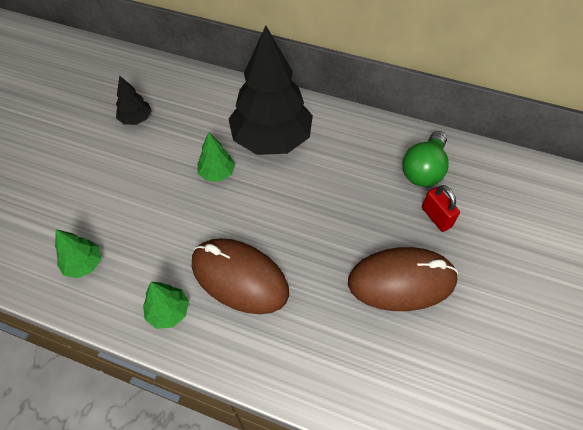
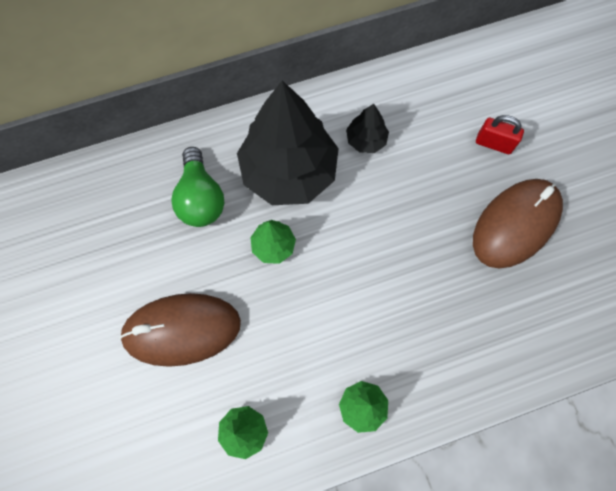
camera: 40 degrees left, 15 degrees up
(136, 119) = (132, 250): black tree -> black tree (366, 140)
(239, 277) = (390, 327): brown mouse -> brown mouse (182, 330)
(423, 170) = (447, 103): green light bulb -> green light bulb (200, 198)

